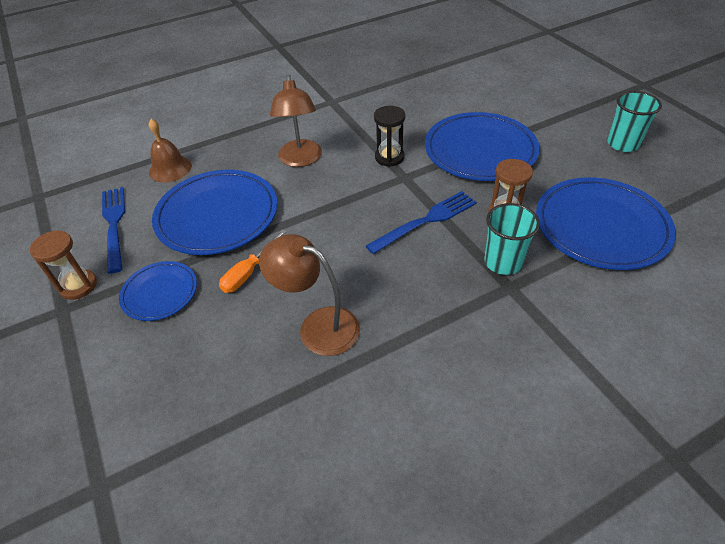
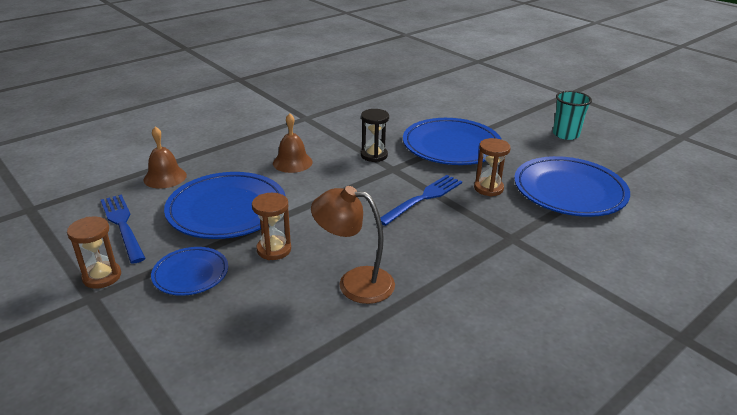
camera: 15 degrees left, 15 degrees down
(249, 272) = (274, 249): orange screwdriver -> brown hourglass
(300, 160) = (292, 162): brown lamp -> brown bell
(503, 262) = (499, 221): turquoise cup -> none

